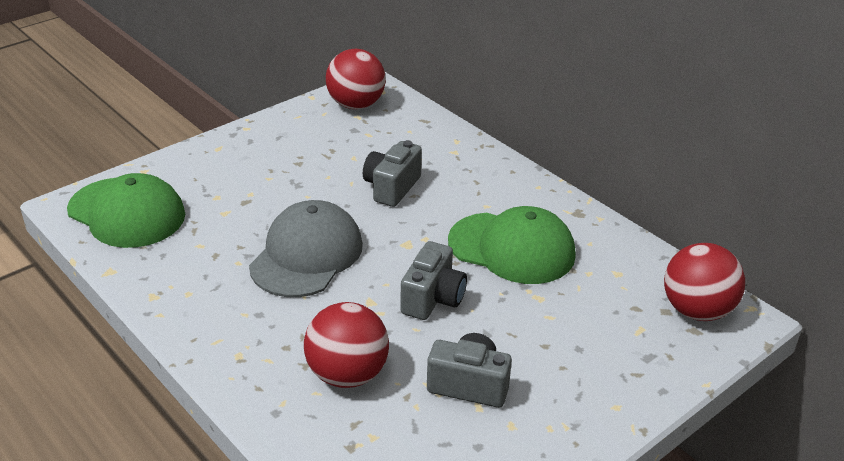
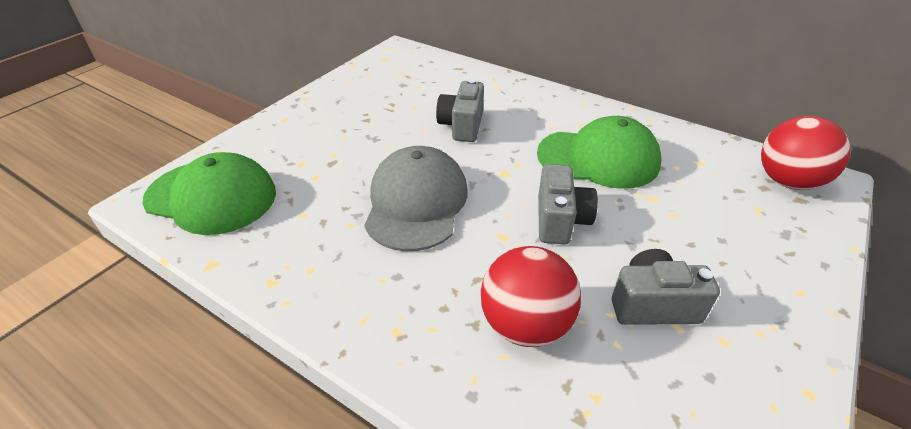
camera: 15 degrees left, 5 degrees up
(356, 105) = (394, 65): red ball -> none

